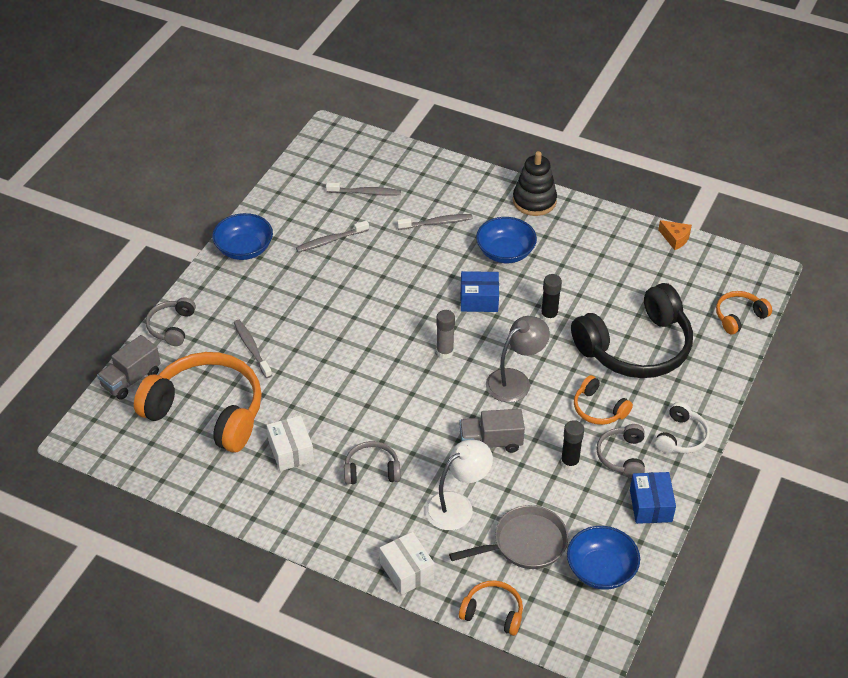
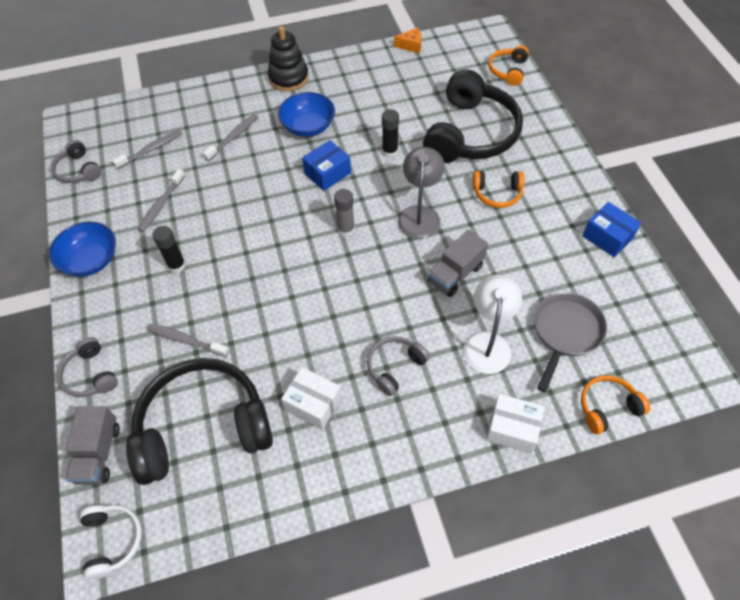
camera: 40 degrees left, 10 degrees up
(207, 412) = (203, 427): orange headphones -> black headphones
(569, 463) = (524, 247): black glue stick -> black glue stick (177, 265)
(601, 570) = (633, 310): blue bowl -> none
(622, 456) = (550, 216): grey headphones -> grey headphones (78, 170)
(681, 437) = (568, 174): white headphones -> white headphones (112, 540)

